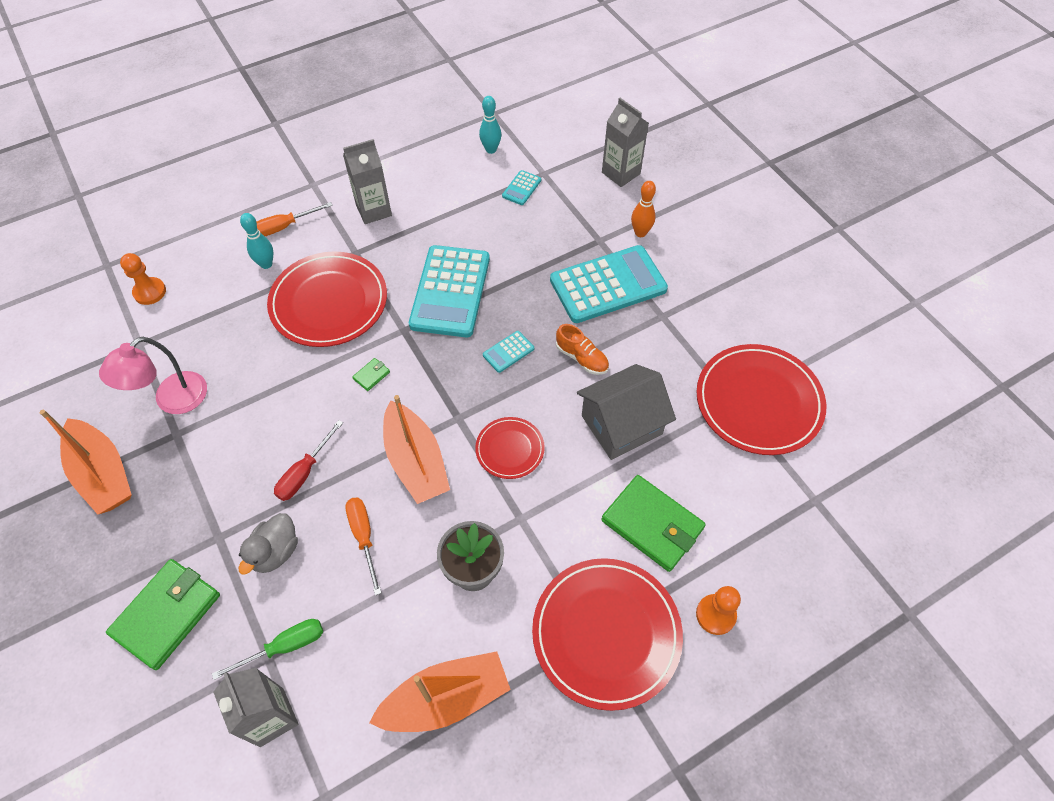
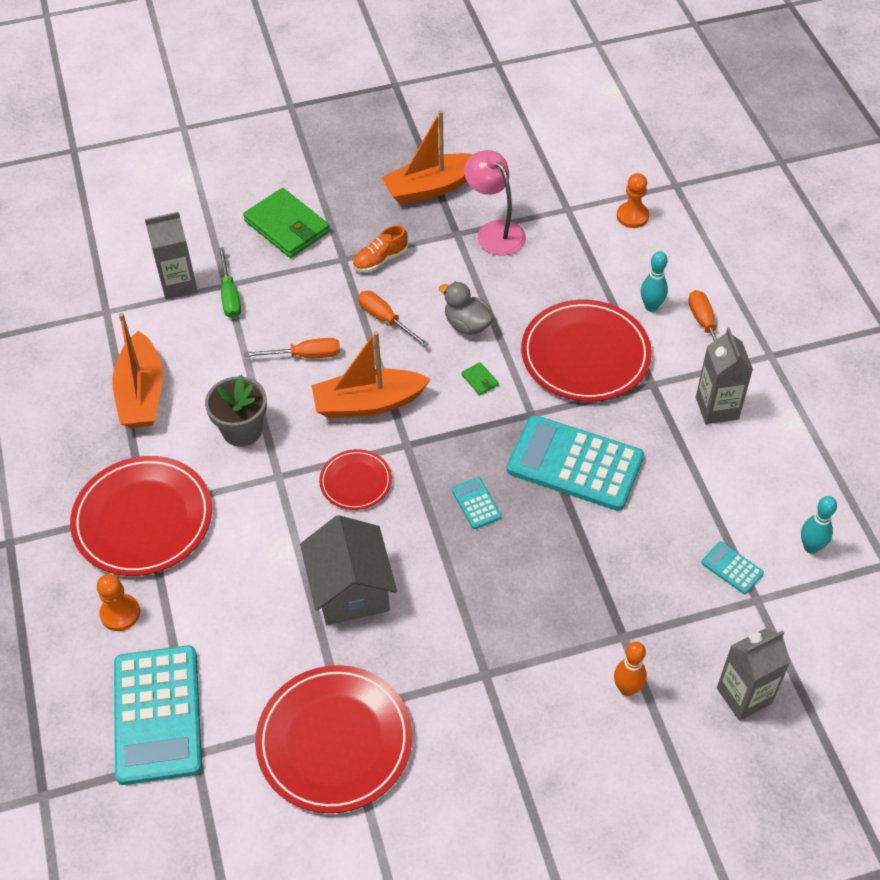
camera: 105 degrees right, 5 degrees down
(275, 552) = (314, 295): grey duck -> grey duck (467, 325)
(304, 472) = (385, 319): red screwdriver -> orange screwdriver
(582, 358) = (448, 572): orange shoe -> orange shoe (380, 260)
(608, 285) = (548, 627): turquoise calculator -> turquoise calculator (158, 715)
(652, 525) = (229, 586): green wallet -> none

